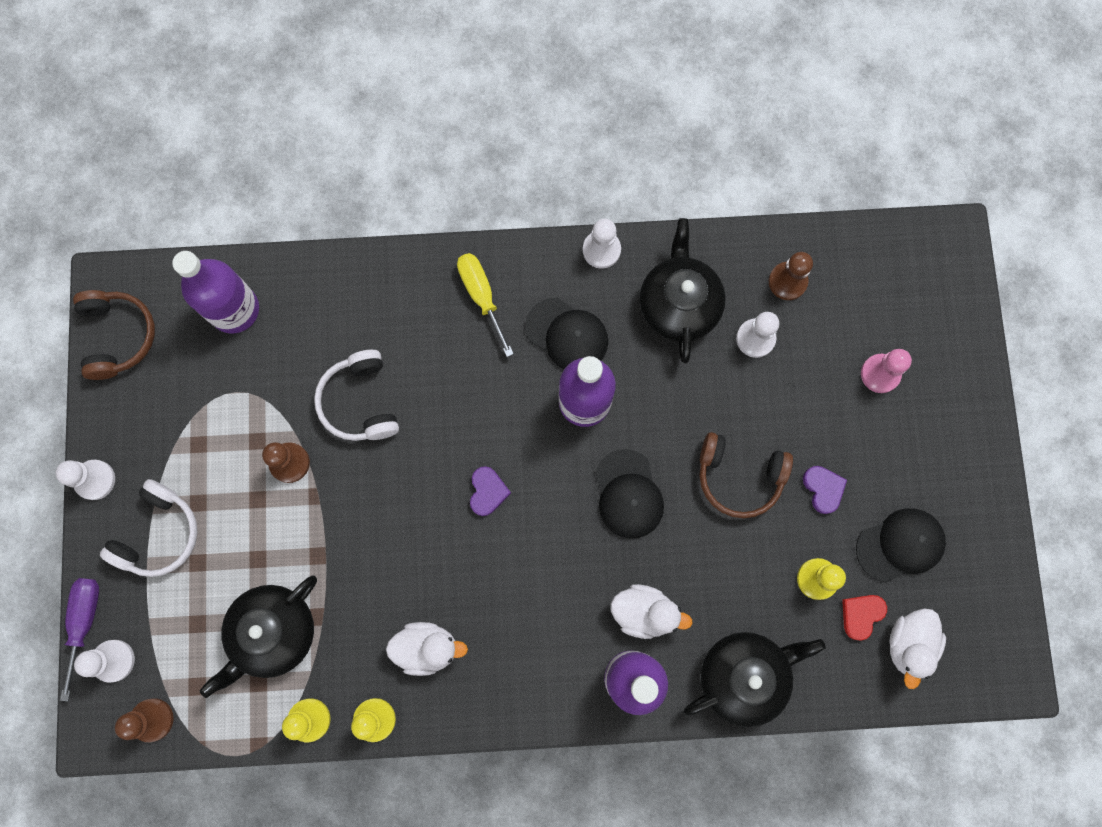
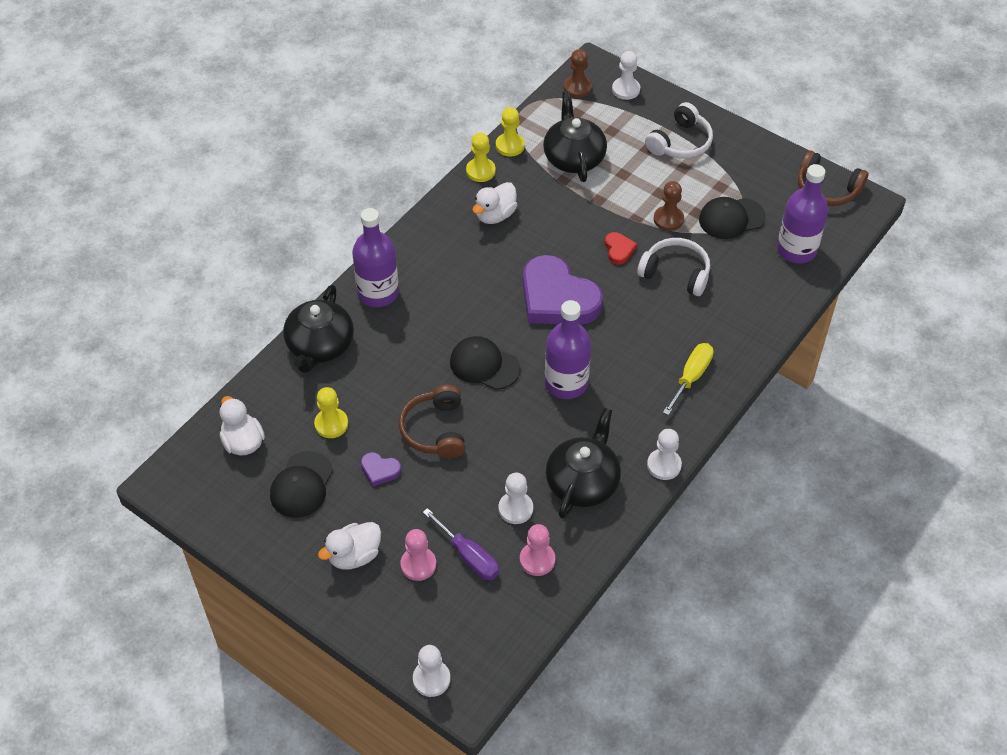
camera: 130 degrees right, 25 degrees down
(85, 622) = (659, 89): purple screwdriver -> purple screwdriver (469, 556)
(95, 480) = (741, 133): white pawn -> white pawn (431, 679)
(159, 534) = (680, 142): white headphones -> white headphones turned 120 degrees counterclockwise
(481, 296) = (691, 377): yellow screwdriver -> yellow screwdriver turned 75 degrees counterclockwise
(487, 492) = (557, 298): purple heart -> purple heart, size x2.36
(567, 335) = (620, 404): black cap -> black cap (731, 218)
(644, 612) = (407, 324): white duck -> white duck (354, 555)
(678, 304) = (583, 482): black teapot -> black teapot turned 105 degrees counterclockwise
(739, 477) = (435, 430): brown headphones -> brown headphones turned 60 degrees counterclockwise
(787, 281) = (537, 560): brown pawn -> pink pawn
(861, 615) = (286, 430): red heart -> red heart (619, 250)

